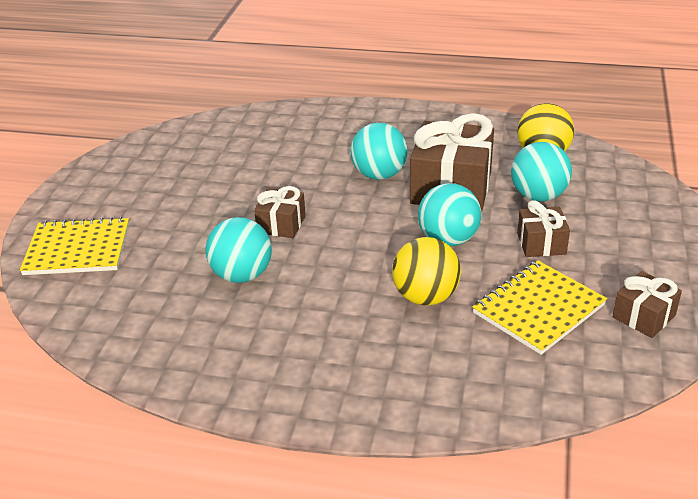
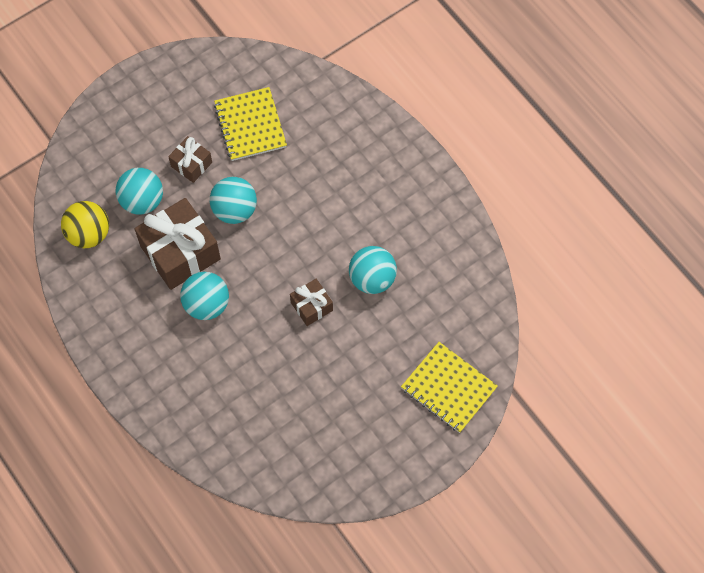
camera: 140 degrees left, 30 degrees up
(425, 297) = (294, 179): yellow ball -> none
(538, 309) = (250, 125): yellow notebook -> yellow notebook turned 75 degrees clockwise
(643, 316) = (209, 81): brown gift -> none

